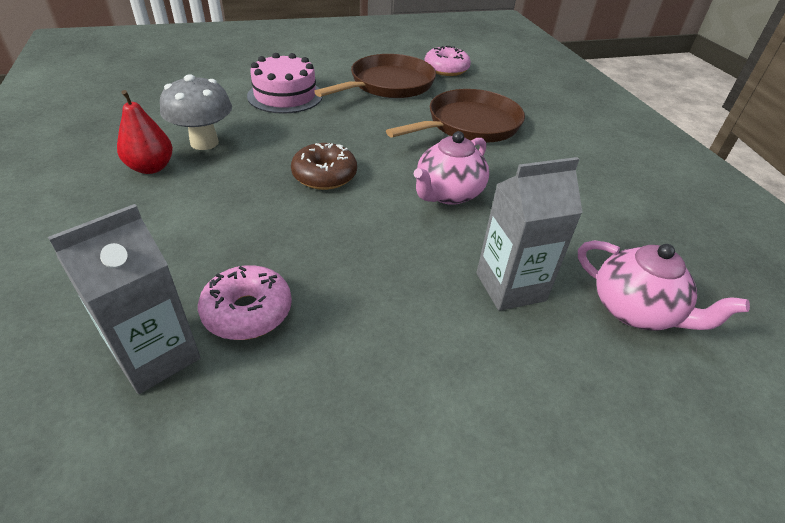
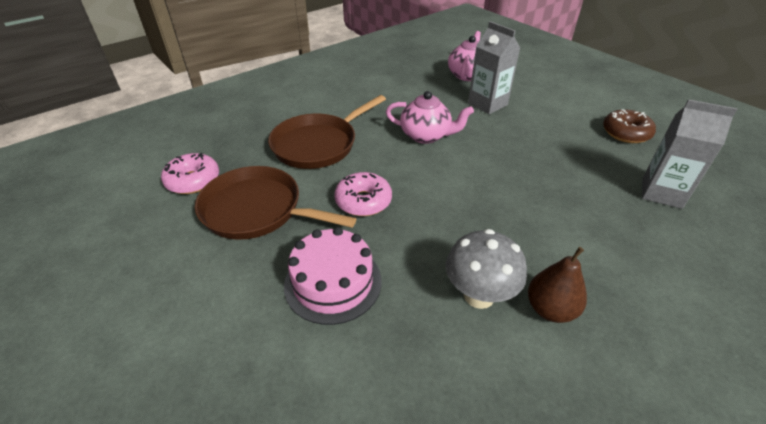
camera: 110 degrees left, 0 degrees up
(151, 168) = (550, 309): red pear -> brown pear
(247, 312) = (602, 175): pink donut -> pink donut (363, 201)
(324, 175) = (456, 194): brown donut -> brown donut (625, 133)
(469, 125) = (318, 144): brown pan -> brown pan turned 75 degrees counterclockwise

